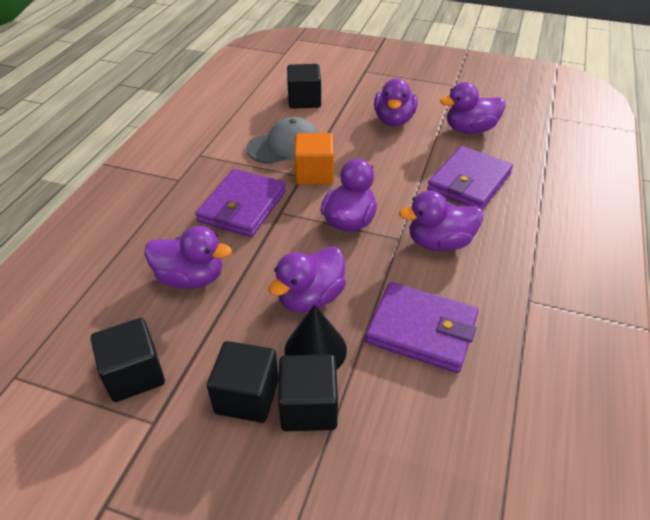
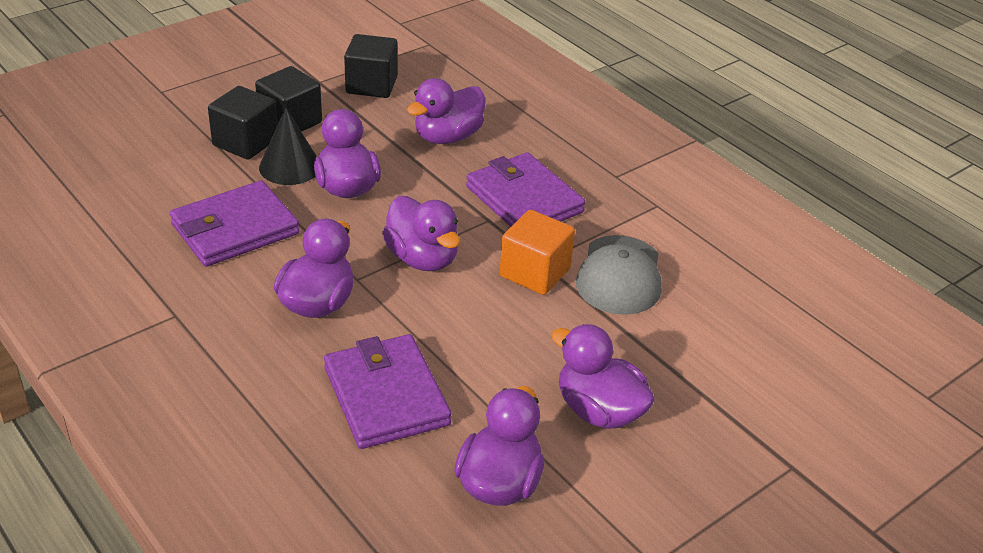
camera: 120 degrees right, 5 degrees down
(304, 100) = (732, 345): black cube -> none

